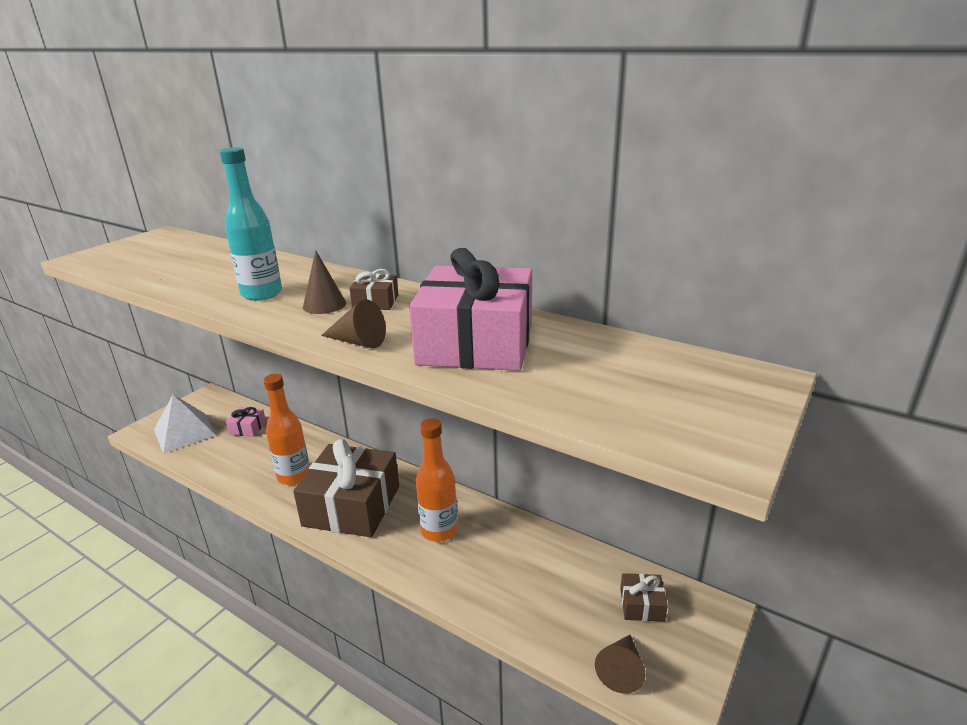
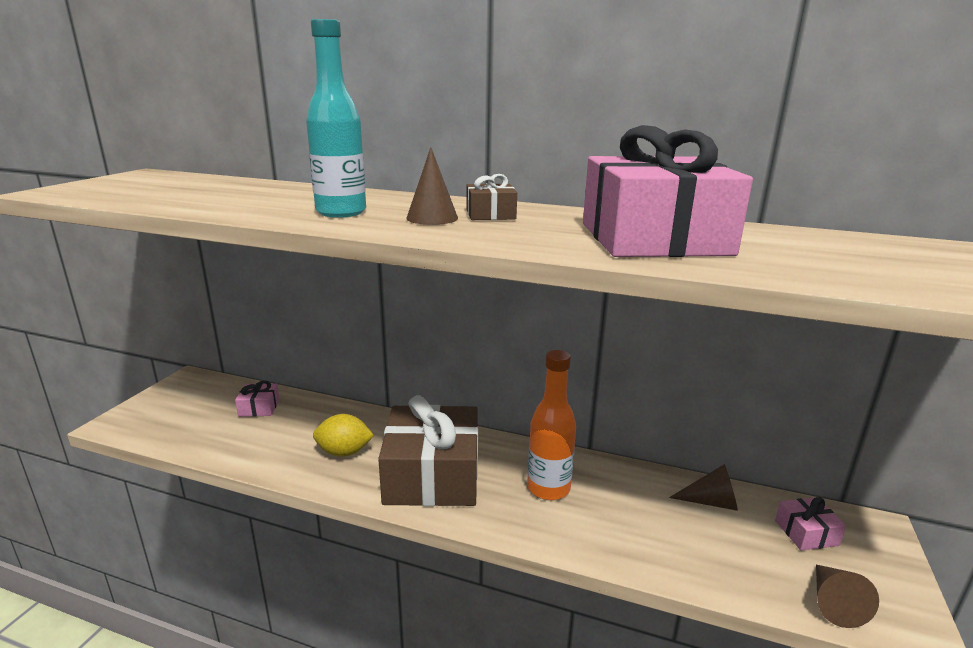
camera: 15 degrees left, 5 degrees down
(184, 432) = (176, 419): white pyramid -> none
(294, 476) = (344, 452): orange bottle -> yellow lemon
(358, 342) = (517, 243): brown cone -> brown cone (711, 502)
(642, 605) = (806, 533): brown gift -> pink gift

